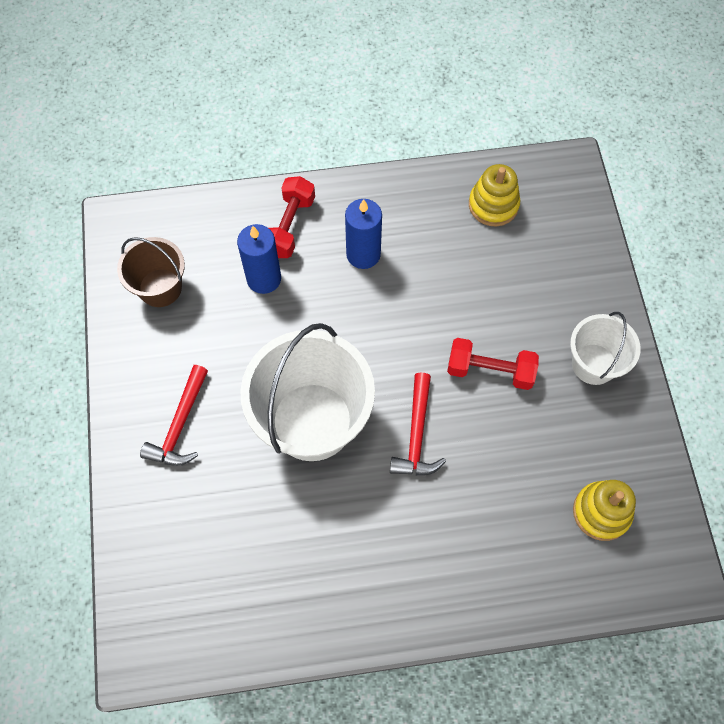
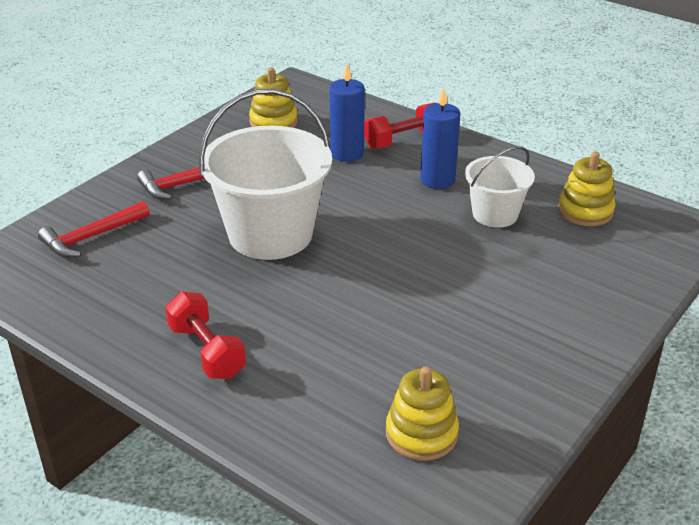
camera: 45 degrees right, 30 degrees down
(160, 288) = (273, 122): brown bucket -> yellow stacking toy
(416, 434) = (334, 287): red hammer -> red hammer (91, 237)
(490, 371) = (447, 291): red dumbbell -> red dumbbell (207, 351)
(593, 364) = (548, 343): white bucket -> white bucket (495, 214)

